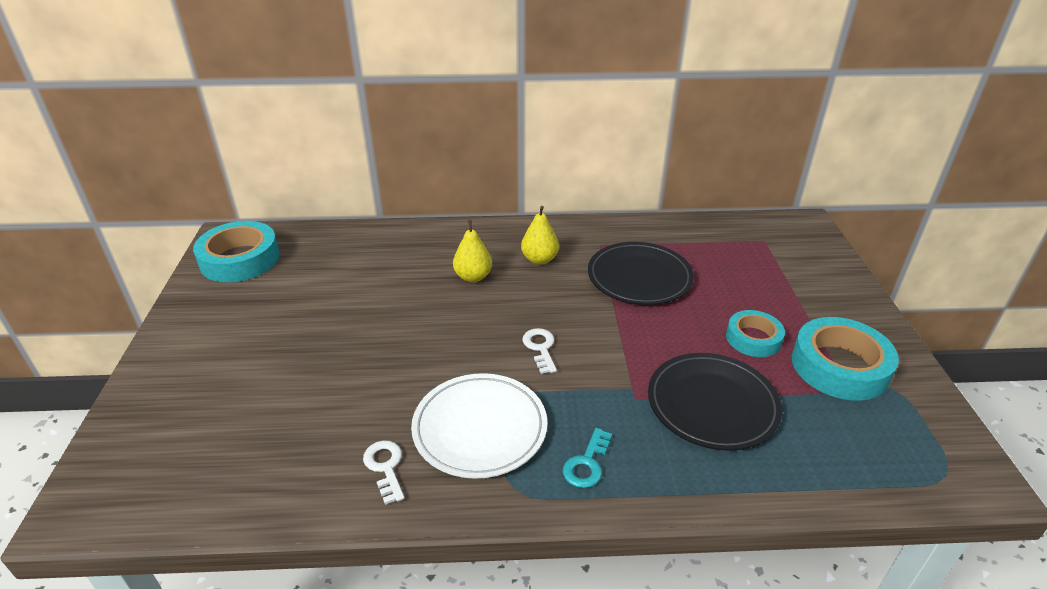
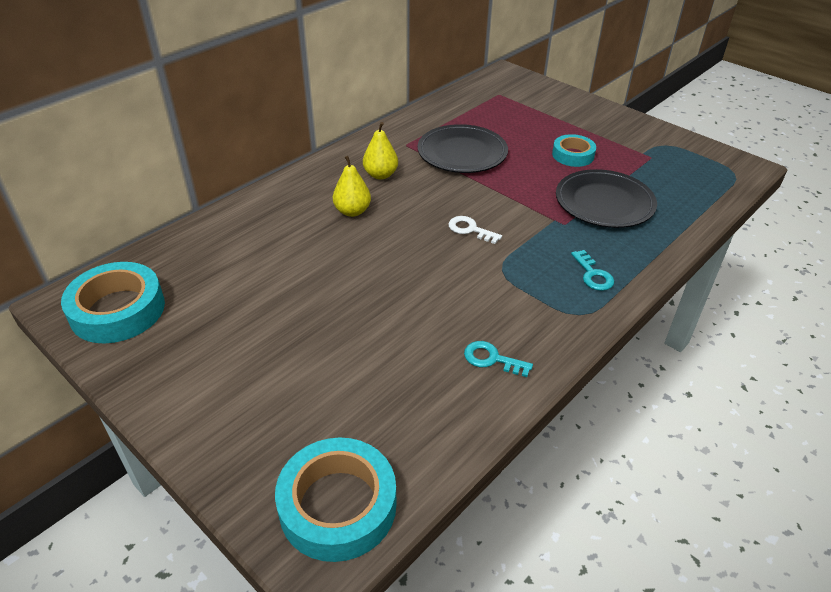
camera: 45 degrees left, 5 degrees up
(385, 467) = (492, 359): white key -> turquoise key
(480, 428) = (510, 298): white plate -> none
(839, 366) = (630, 147): turquoise tape -> turquoise tape (338, 505)

